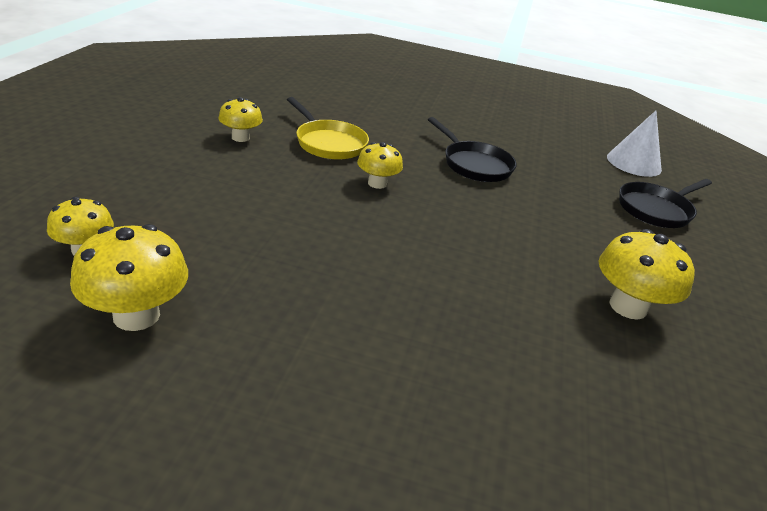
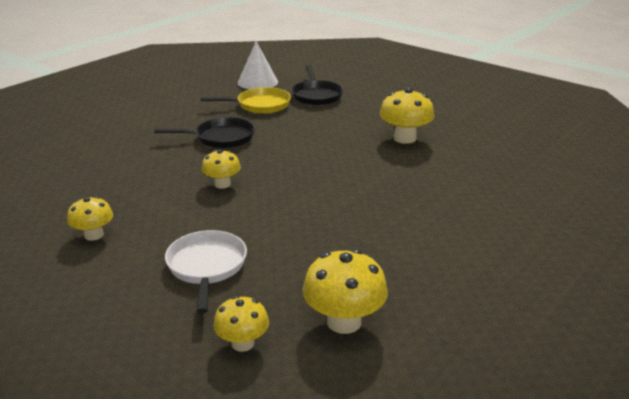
camera: 60 degrees left, 5 degrees down
(213, 204) = (207, 267): none -> white pan
(328, 143) = (140, 191): yellow pan -> yellow pan (260, 105)

